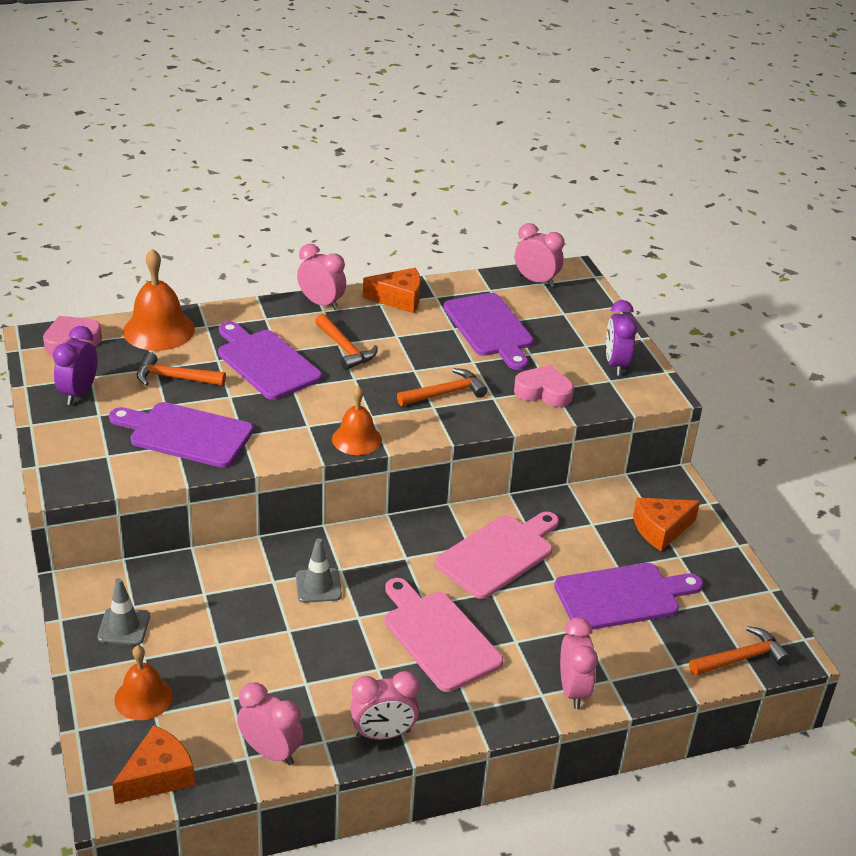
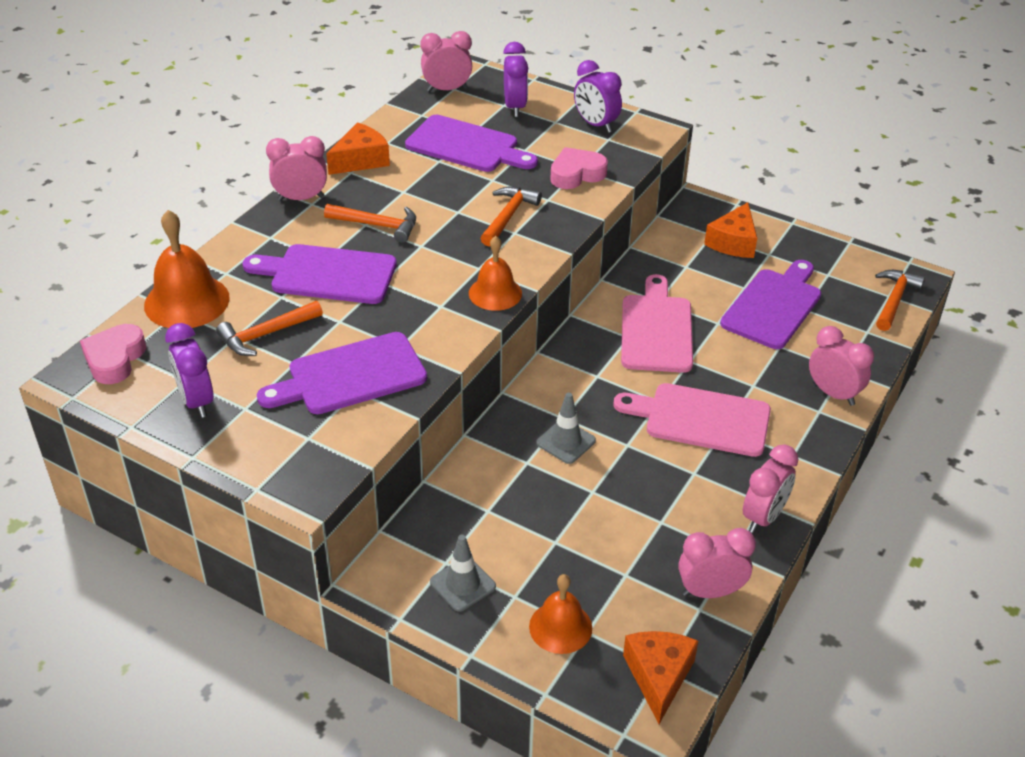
camera: 40 degrees left, 5 degrees up
(569, 319) = (515, 107): none -> purple clock

